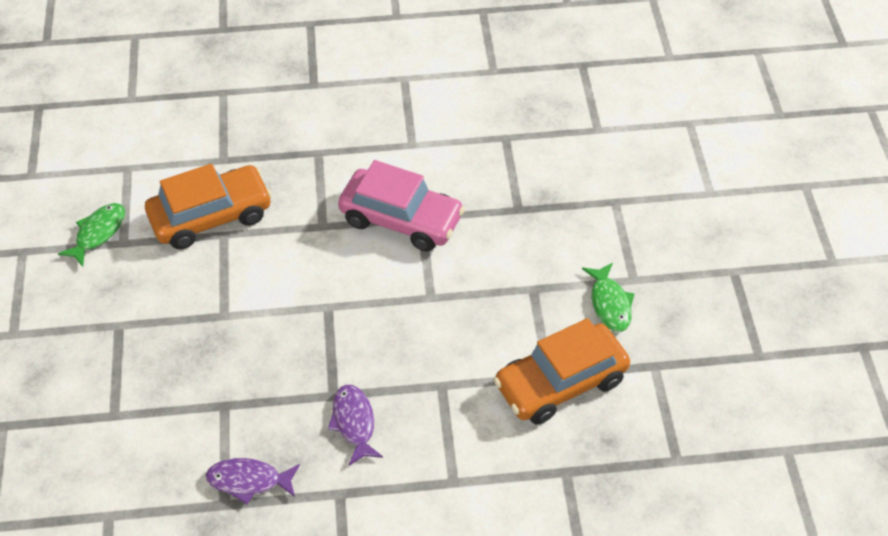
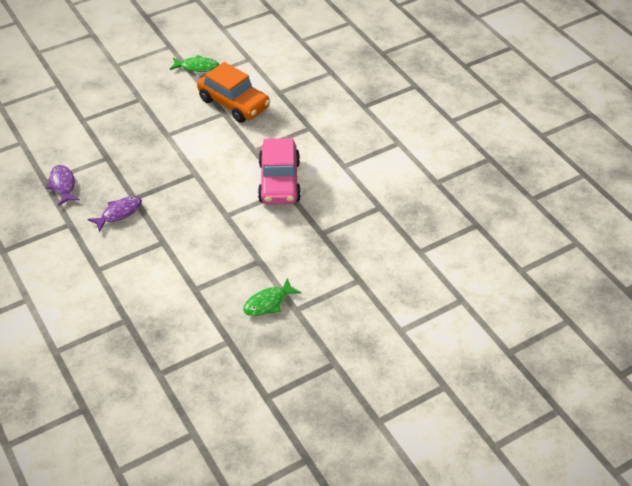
camera: 65 degrees right, 5 degrees down
(560, 383) = (191, 297): orange car -> none

